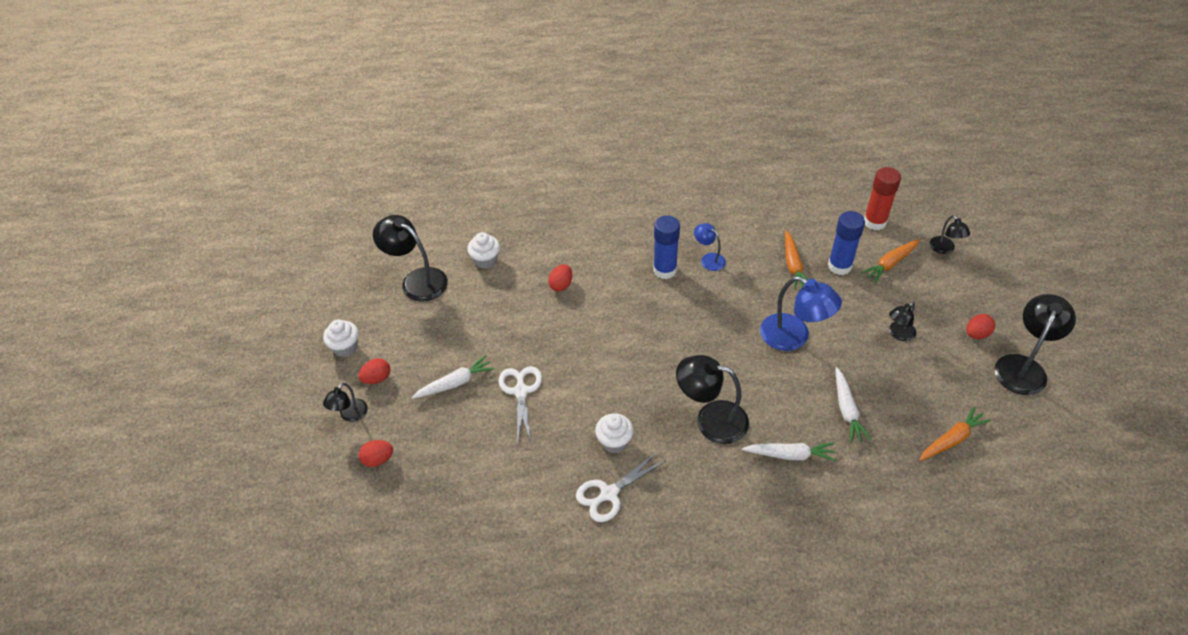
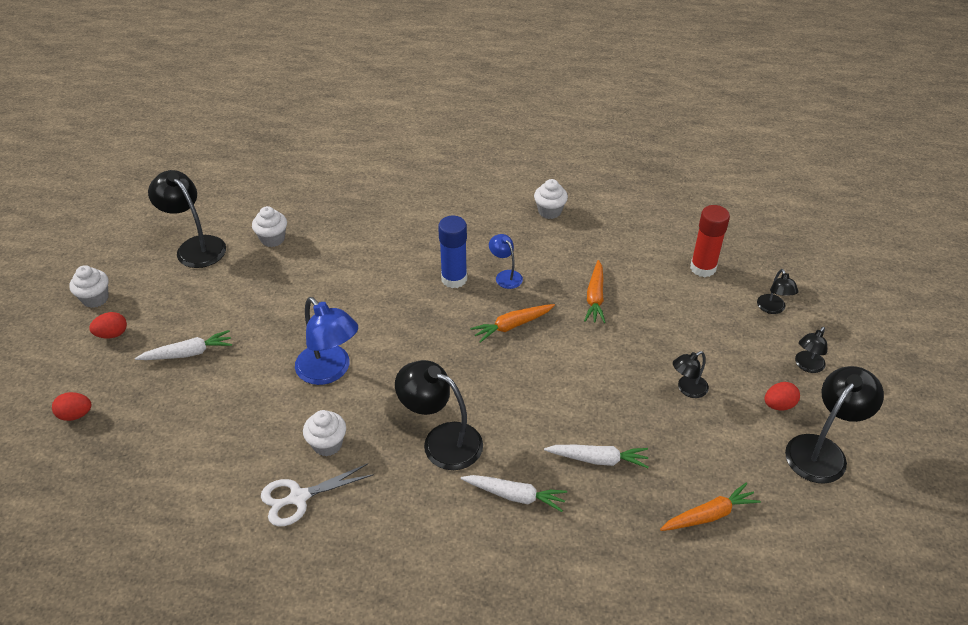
camera: 10 degrees right, 5 degrees down
(350, 415) = (69, 365): black lamp -> black lamp (807, 366)
(521, 391) = (252, 374): white scissors -> none
(561, 285) = (339, 275): red egg -> none
(725, 191) = (549, 211): none -> white cupcake
(794, 337) = (567, 371): blue lamp -> blue lamp (329, 371)
(839, 266) = (646, 306): blue glue stick -> none
(847, 410) = (598, 459): white carrot -> white carrot turned 90 degrees counterclockwise
(890, 264) = (705, 314): orange carrot -> orange carrot (512, 326)

